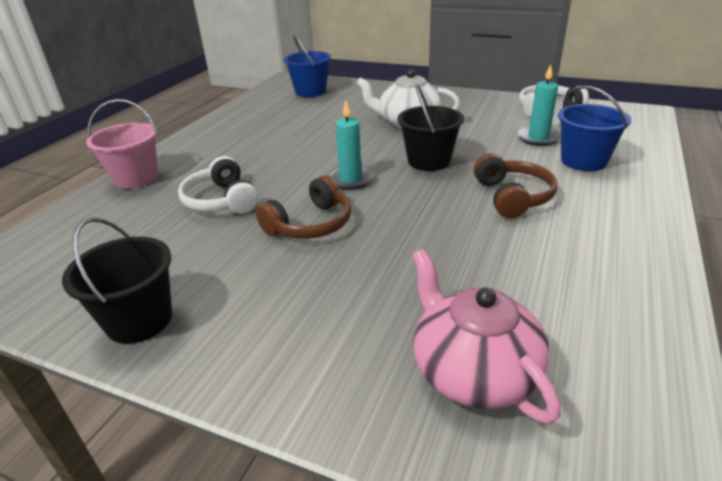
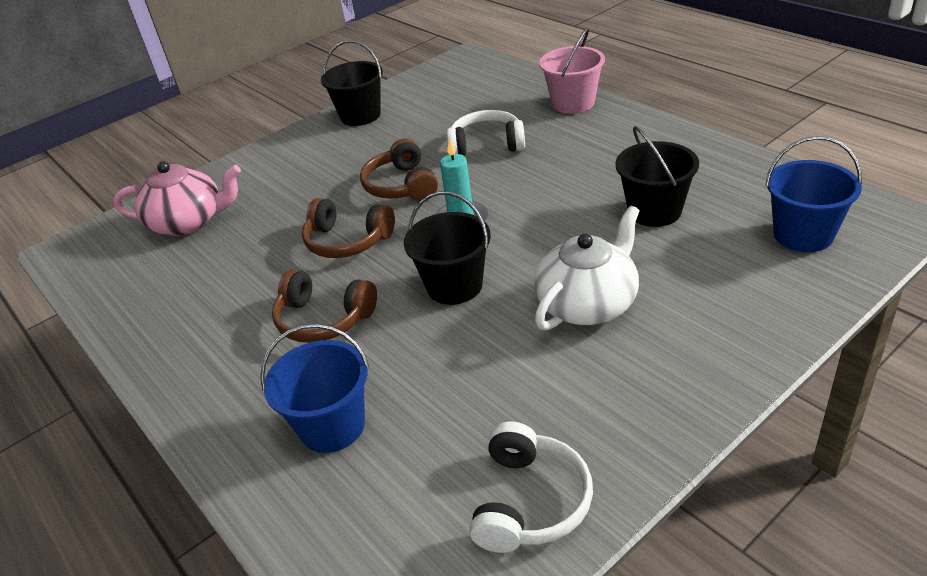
camera: 120 degrees right, 5 degrees up
(304, 123) = (654, 211): none -> black bucket
(414, 222) = (347, 241): none -> brown headphones
(538, 138) = (431, 419): turquoise candle -> none

